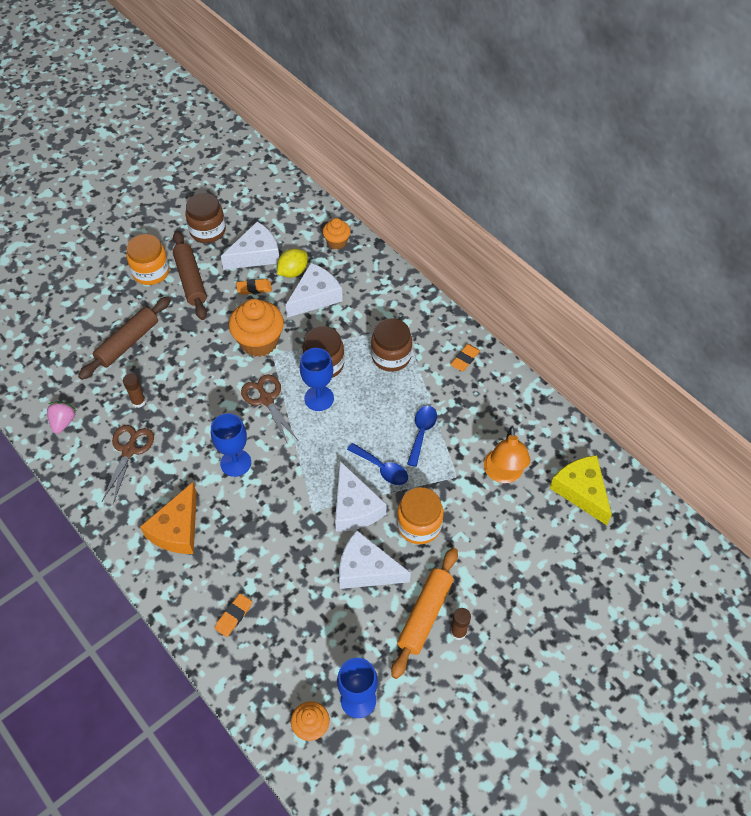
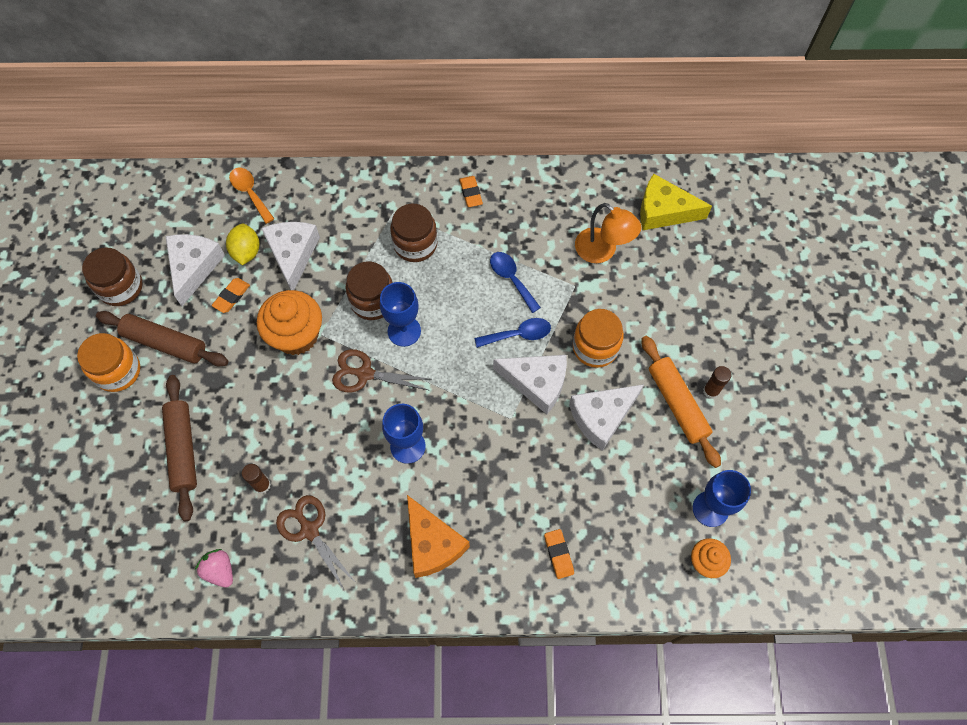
camera: 50 degrees left, 10 degrees up
(337, 242) = (250, 193): orange cupcake -> orange spoon

